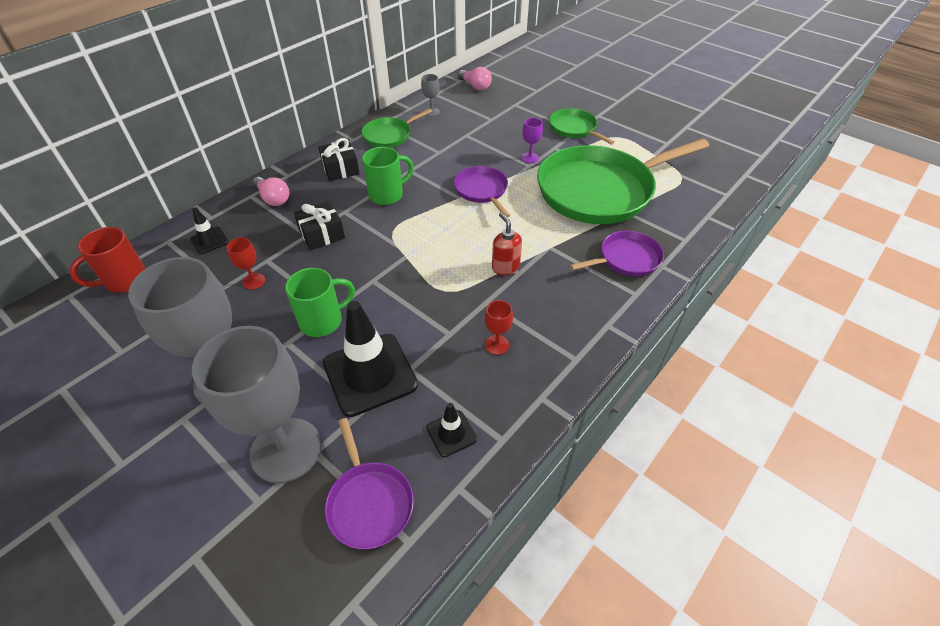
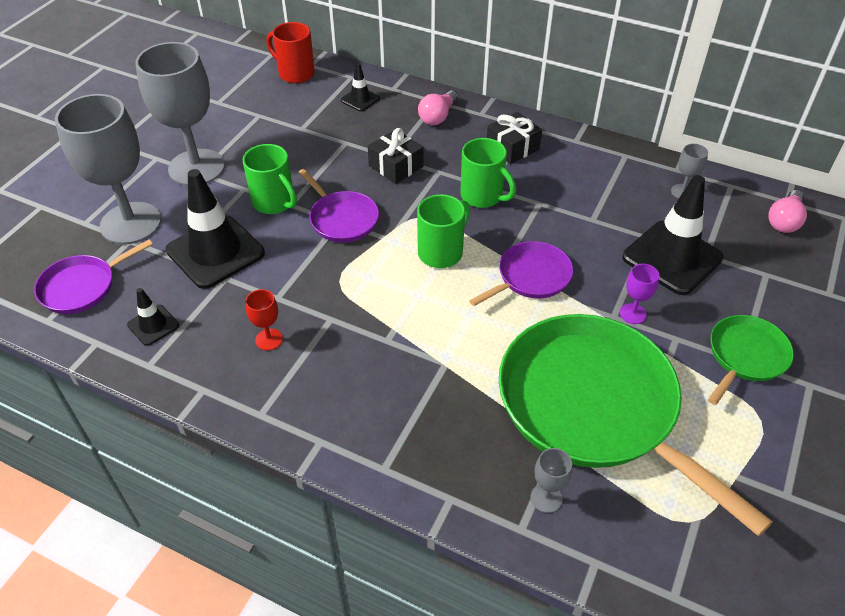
camera: 75 degrees right, 0 degrees up
(254, 281) = (314, 144): red goblet -> none
(389, 135) = (602, 168): green pan -> none
(438, 227) = (441, 252): none -> green mug
(488, 131) = (672, 258): none -> black traffic cone
(505, 267) = (393, 325): red soap dispenser -> none
(626, 258) = (451, 453): purple pan -> purple pan (342, 219)
(664, 225) = (546, 498): none -> grey goblet

